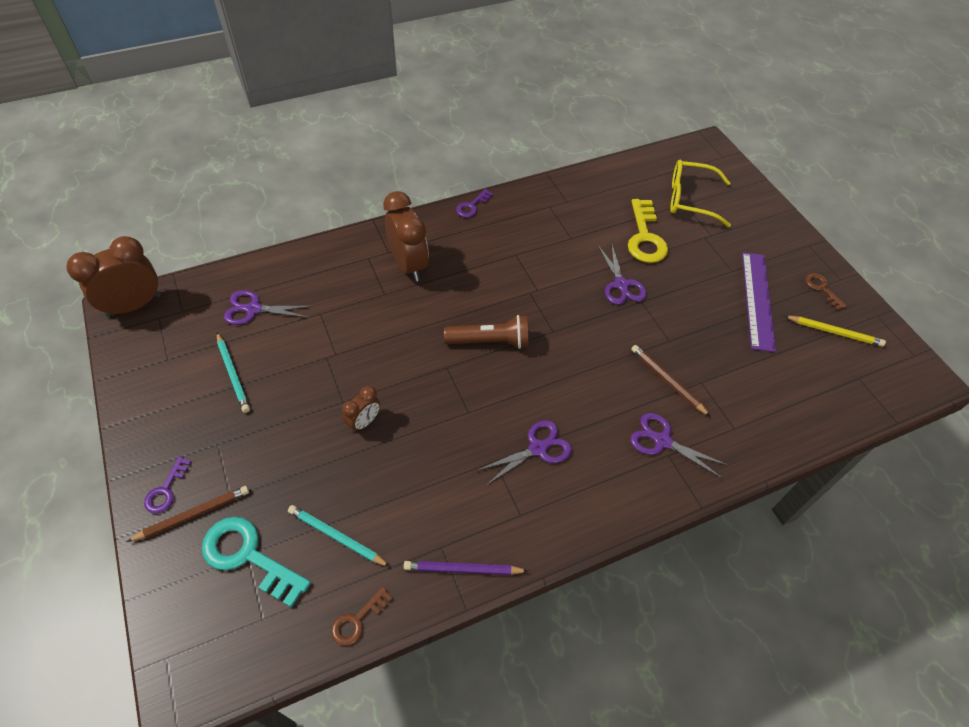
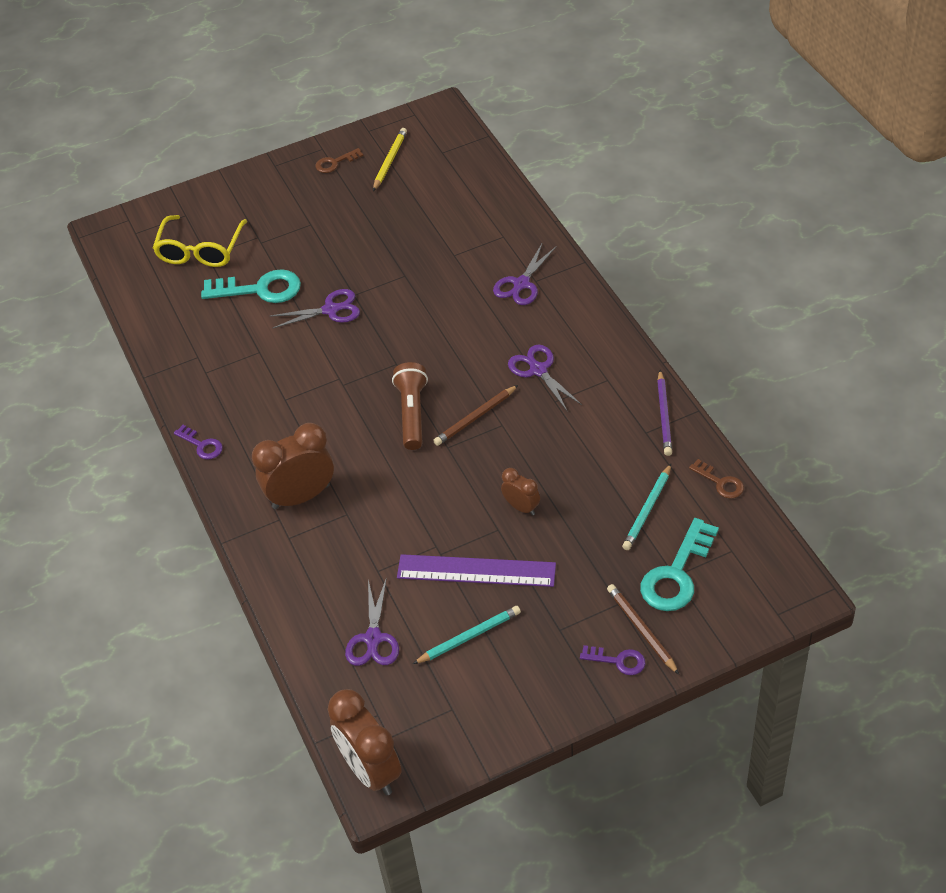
camera: 85 degrees left, 5 degrees down
(645, 237) = (260, 289): yellow key -> turquoise key
(667, 381) = (454, 278): brown pencil -> brown pencil (475, 417)
(758, 300) = (350, 209): purple ruler -> purple ruler (476, 570)

